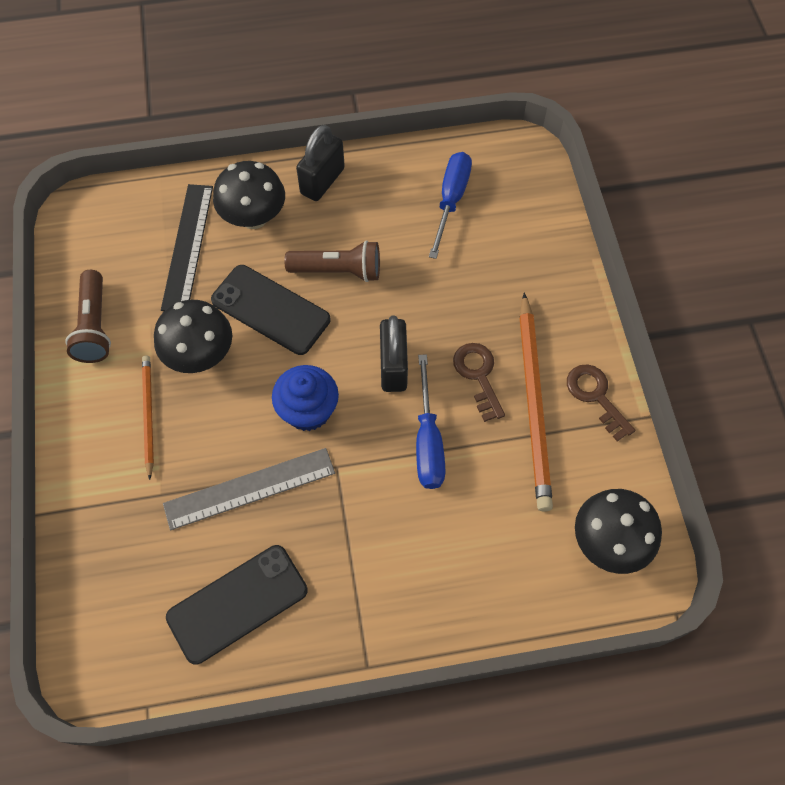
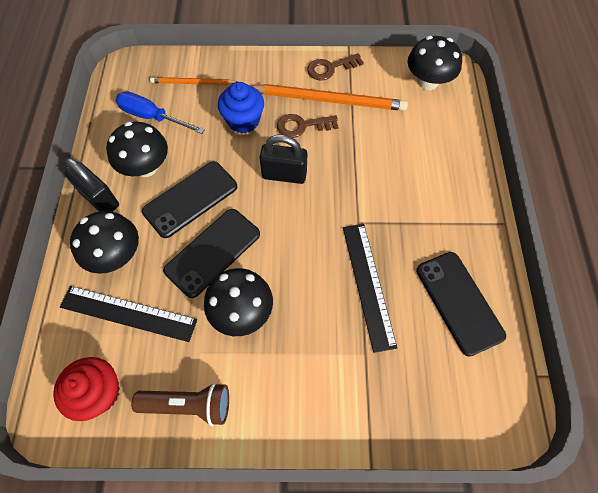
camera: 80 degrees left, 0 degrees up
(103, 245) = (99, 392): none -> red cupcake
(148, 415) = (290, 359): orange pencil -> orange pencil (193, 83)
(249, 488) = (368, 284): grey ruler -> black ruler
(308, 410) = (309, 235): blue cupcake -> blue cupcake (243, 121)
(338, 270) = (190, 199): brown flashlight -> black phone
(374, 214) = (146, 167): none -> black mushroom
(428, 441) = (347, 163): blue screwdriver -> none

